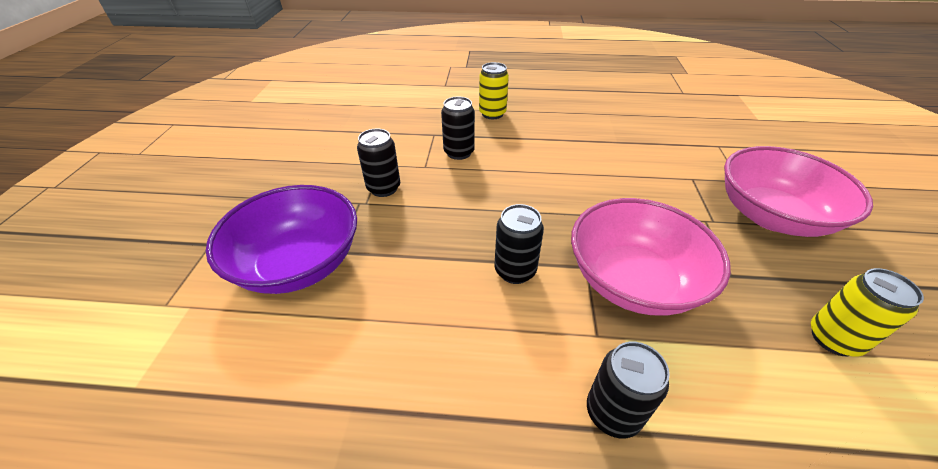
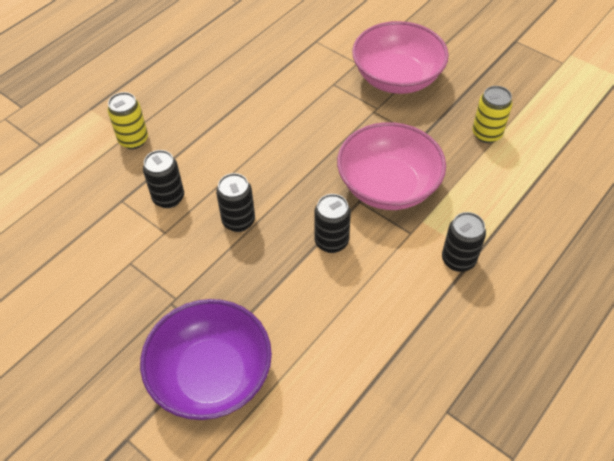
camera: 55 degrees left, 10 degrees up
(384, 188) = (167, 276): black can -> black can (238, 221)

